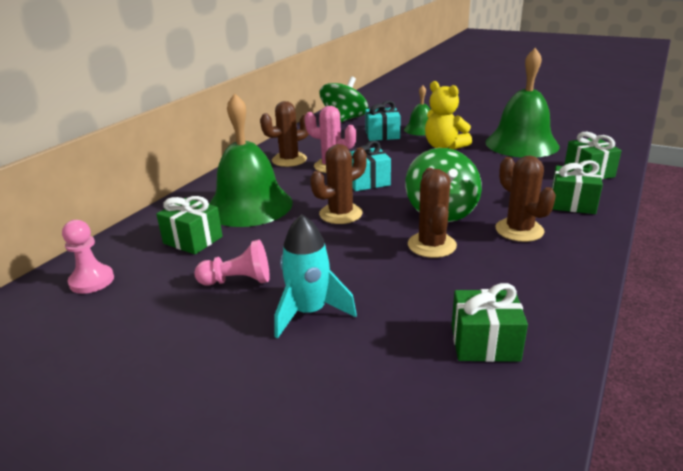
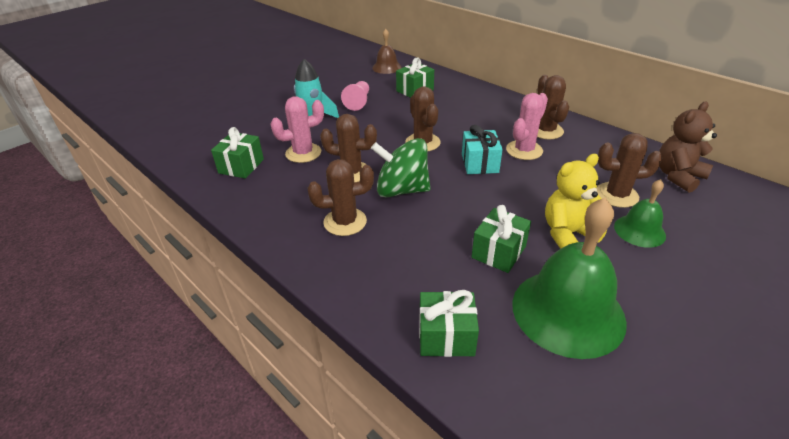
camera: 105 degrees right, 10 degrees up
(92, 281) = (386, 67): pink pawn -> brown bell
(249, 205) = (455, 109): green bell -> none
(344, 120) = (678, 176): green spinning top -> brown teddy bear
(382, 135) = (616, 195): turquoise gift -> brown cactus
(412, 293) = (303, 153): none -> pink cactus
(572, 203) = (372, 278): green gift -> green gift (498, 252)

